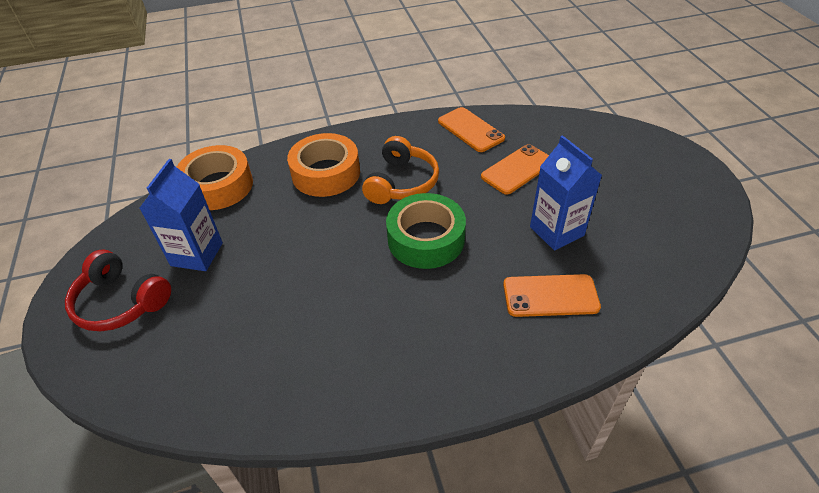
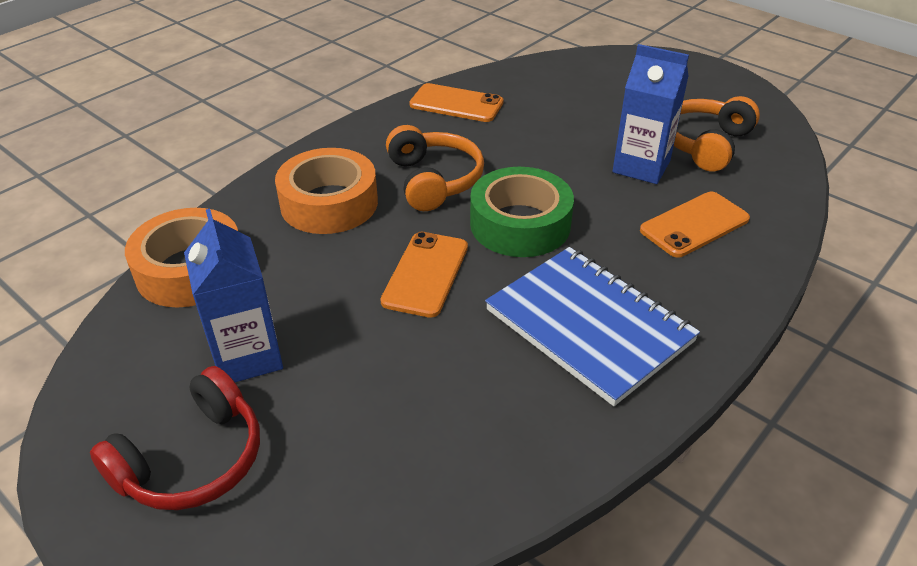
camera: 35 degrees left, 5 degrees down
(121, 302) = (192, 459): red headphones -> red headphones turned 45 degrees counterclockwise
(398, 335) = (588, 326): none -> blue notebook
(517, 169) = (545, 125): orange phone -> orange phone (425, 274)
(628, 233) = (705, 144): none -> orange headphones

